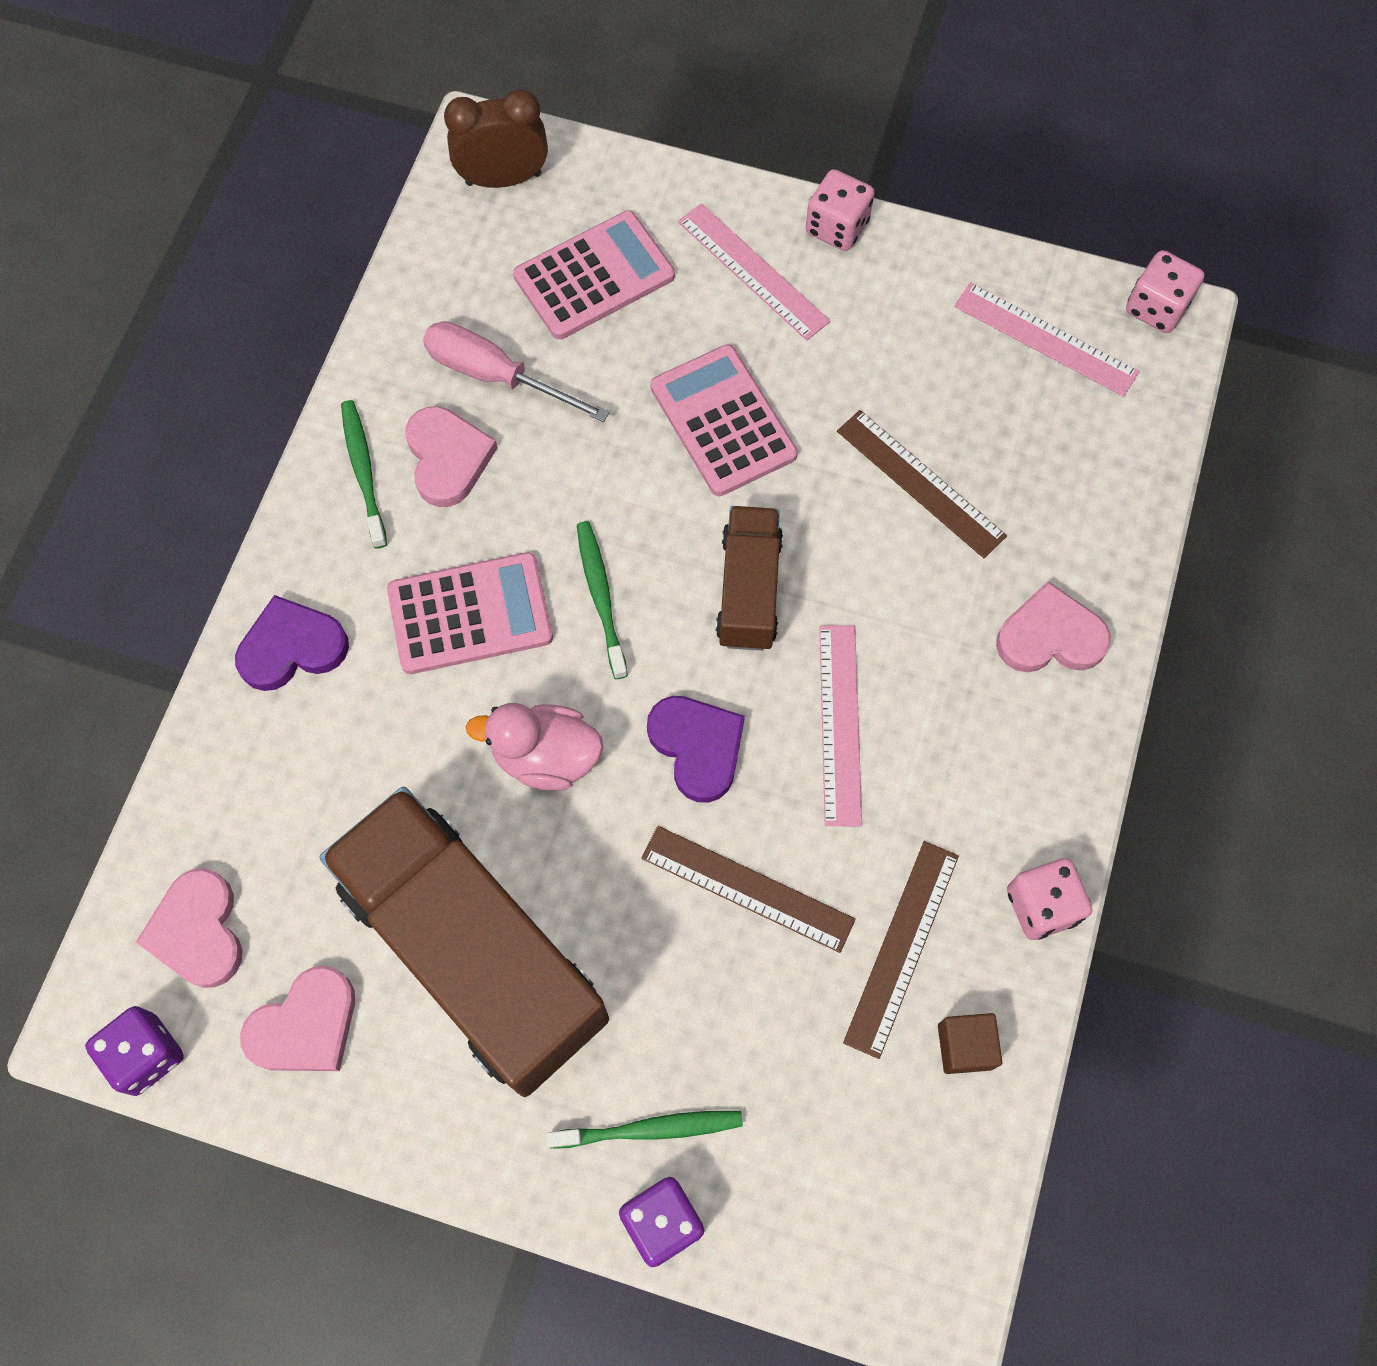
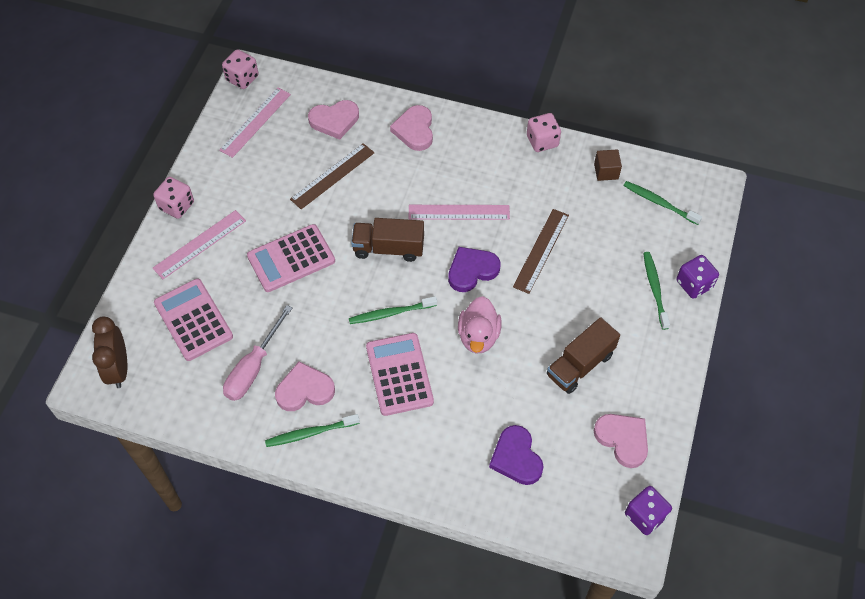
camera: 90 degrees left, 10 degrees down
(198, 931) = (579, 496): pink heart -> pink heart (334, 120)
(292, 647) = (418, 463): purple heart -> purple heart (516, 458)
(473, 953) = (580, 365): brown truck -> brown truck, size x0.50
(882, 1165) = (659, 203): none -> green toothbrush
(901, 947) = (564, 192): brown ruler -> none

